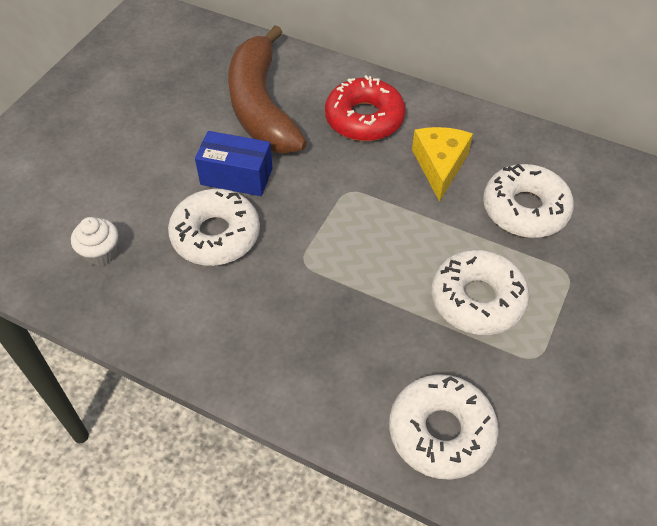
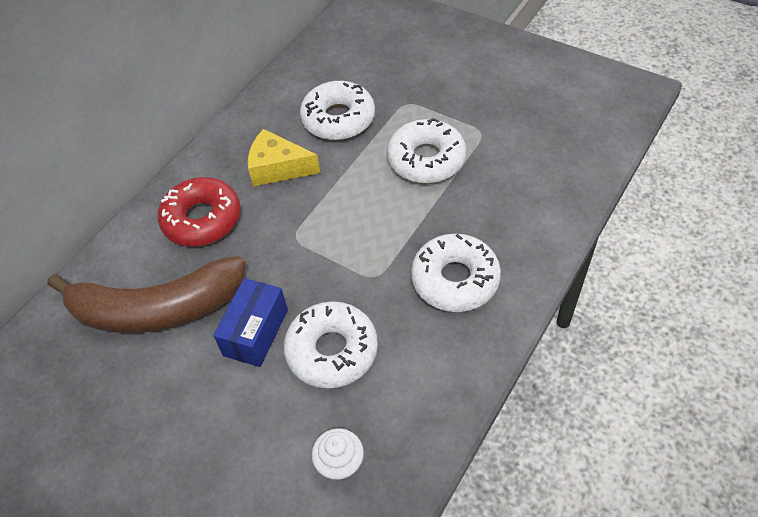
camera: 80 degrees left, 0 degrees up
(441, 432) = (544, 194): white donut -> white donut (455, 280)

